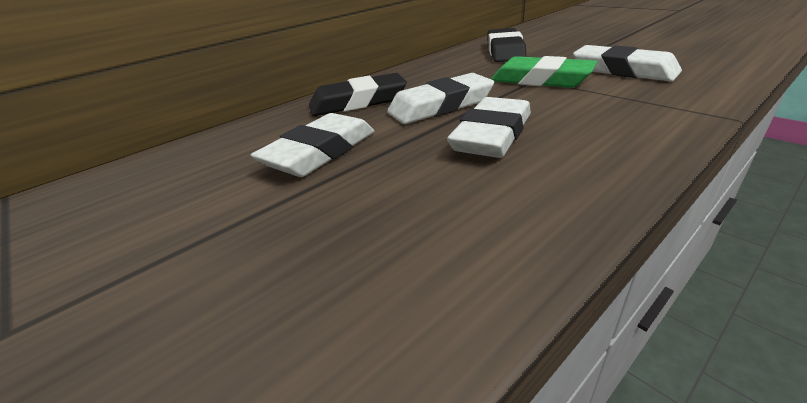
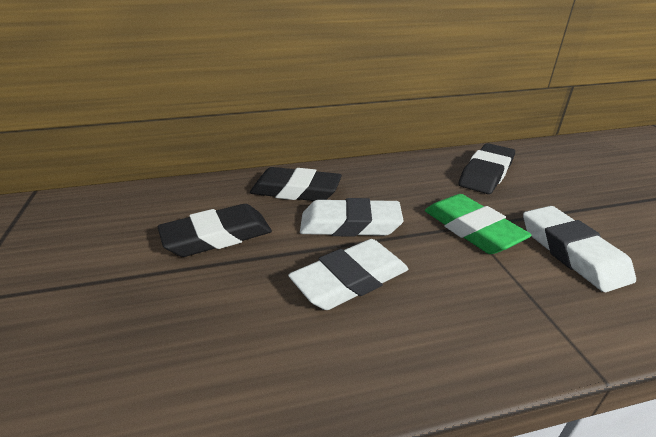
camera: 25 degrees right, 0 degrees up
(320, 152) = (217, 236): white eraser -> black eraser

